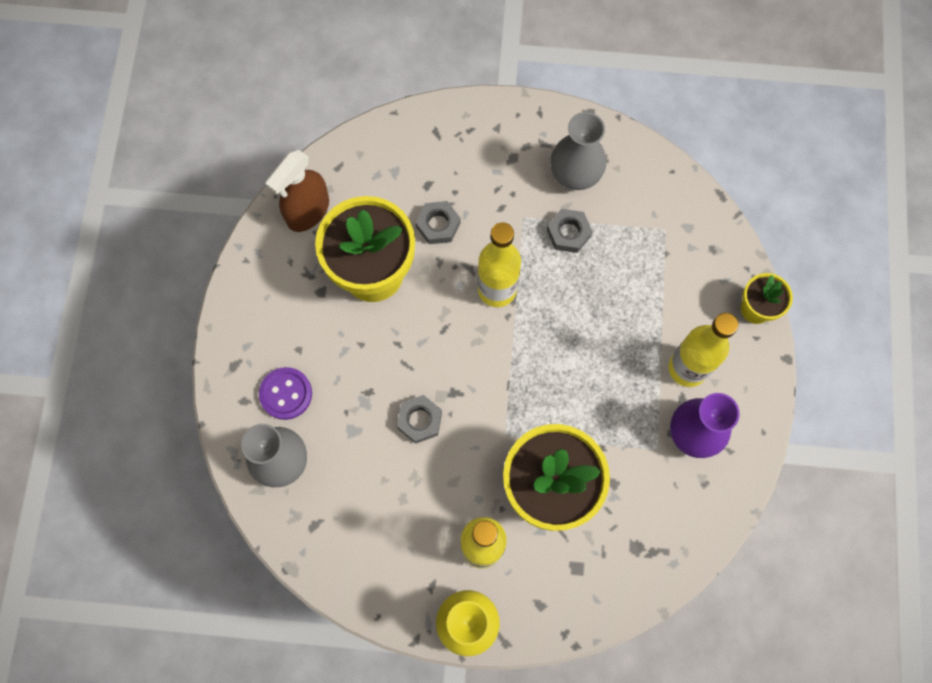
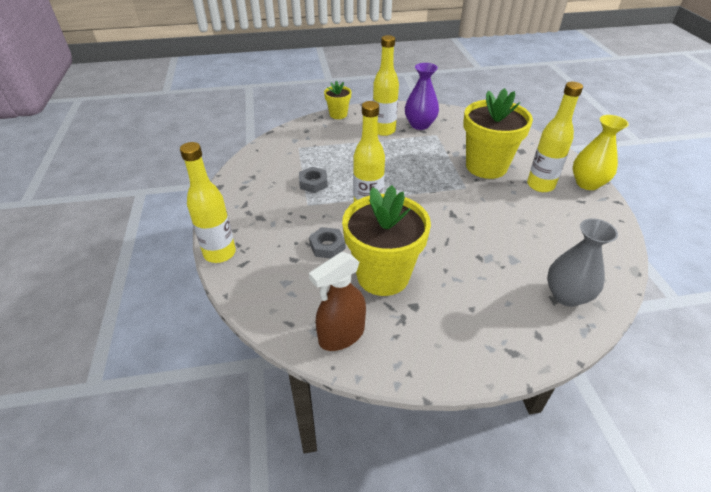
camera: 105 degrees left, 30 degrees down
(286, 394) = (513, 307): purple button -> none
(308, 211) = (341, 335): brown spray bottle -> brown spray bottle turned 120 degrees clockwise
(419, 420) = (482, 226): grey nut -> none
(460, 110) = (220, 253): none -> yellow bottle
(575, 174) = (267, 187): grey vase -> none

